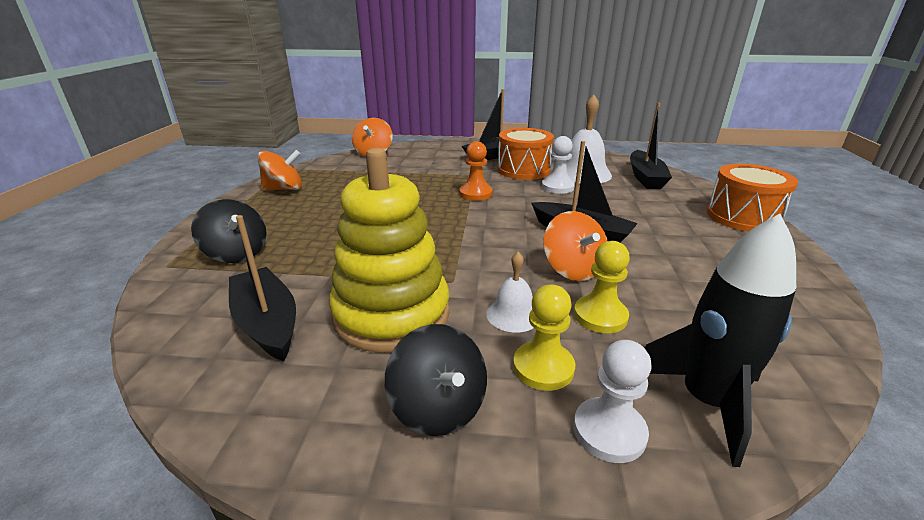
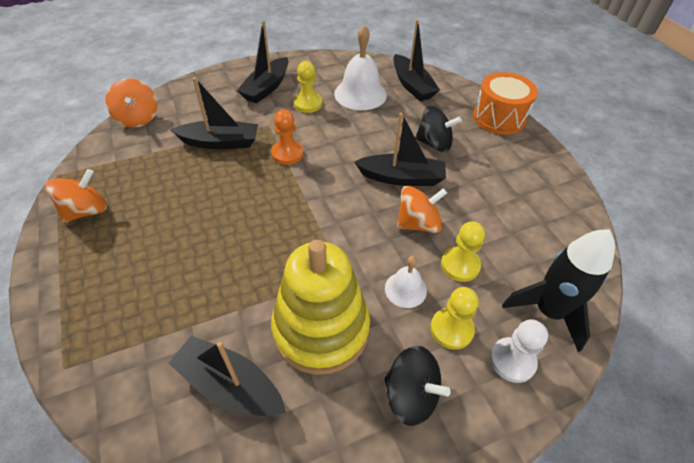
camera: 30 degrees left, 20 degrees up
(237, 253) = (124, 321): black spinning top -> black spinning top (434, 144)
(423, 176) = (220, 142): none -> black boat
(523, 170) = (308, 104): orange drum -> yellow pawn
(557, 187) = (351, 121): white pawn -> none
(572, 269) = (418, 223): orange spinning top -> orange spinning top turned 60 degrees counterclockwise

